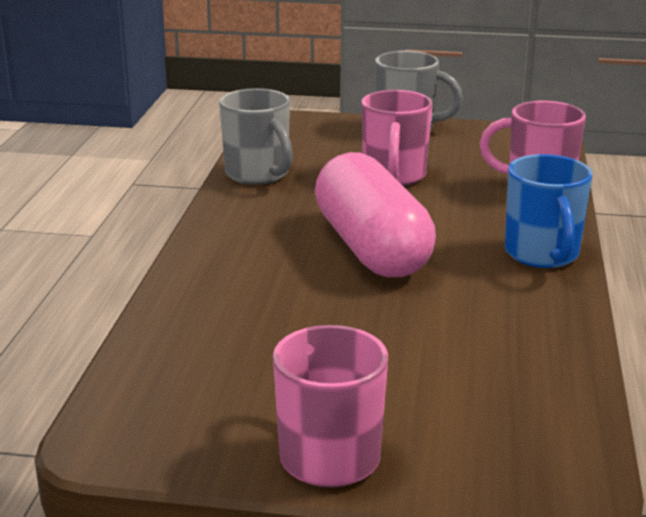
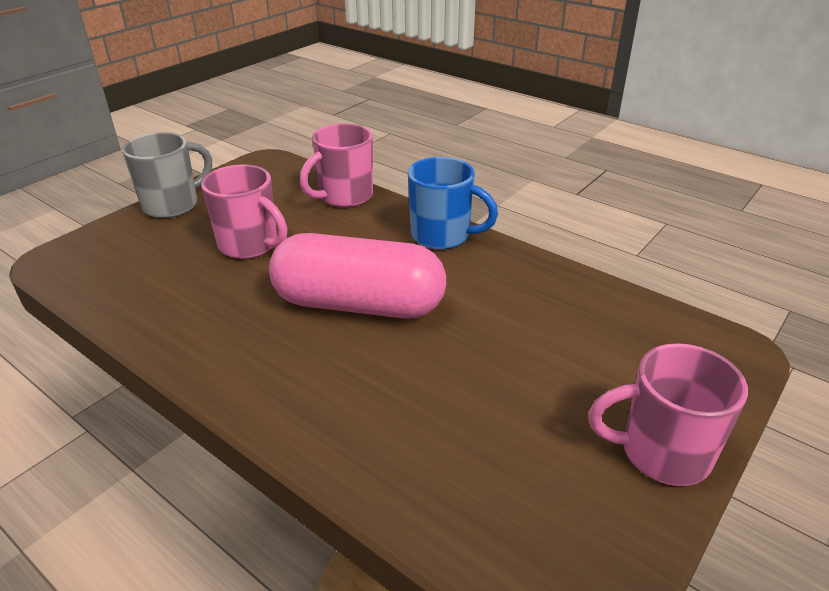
camera: 60 degrees left, 10 degrees up
(258, 174) = (150, 313): grey mug -> none

